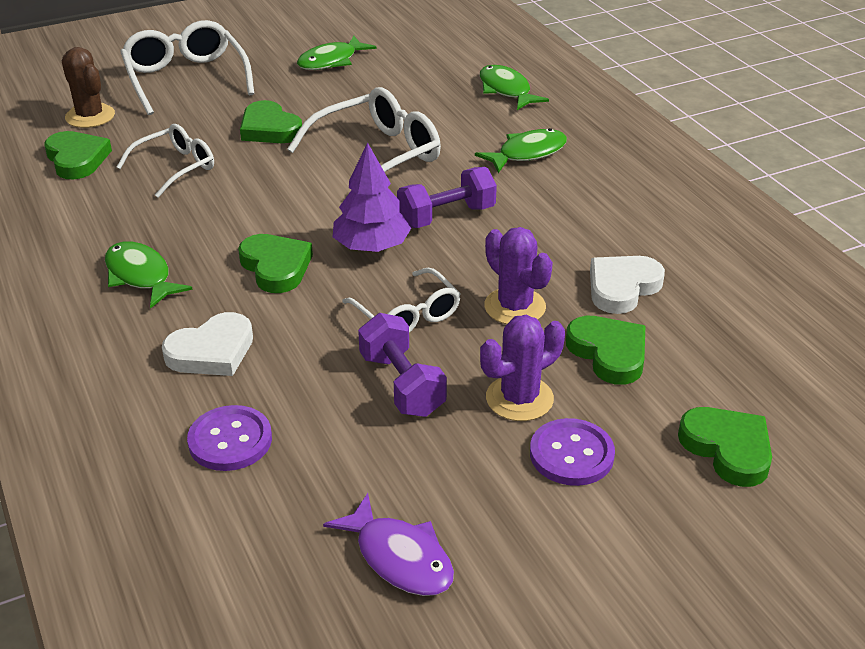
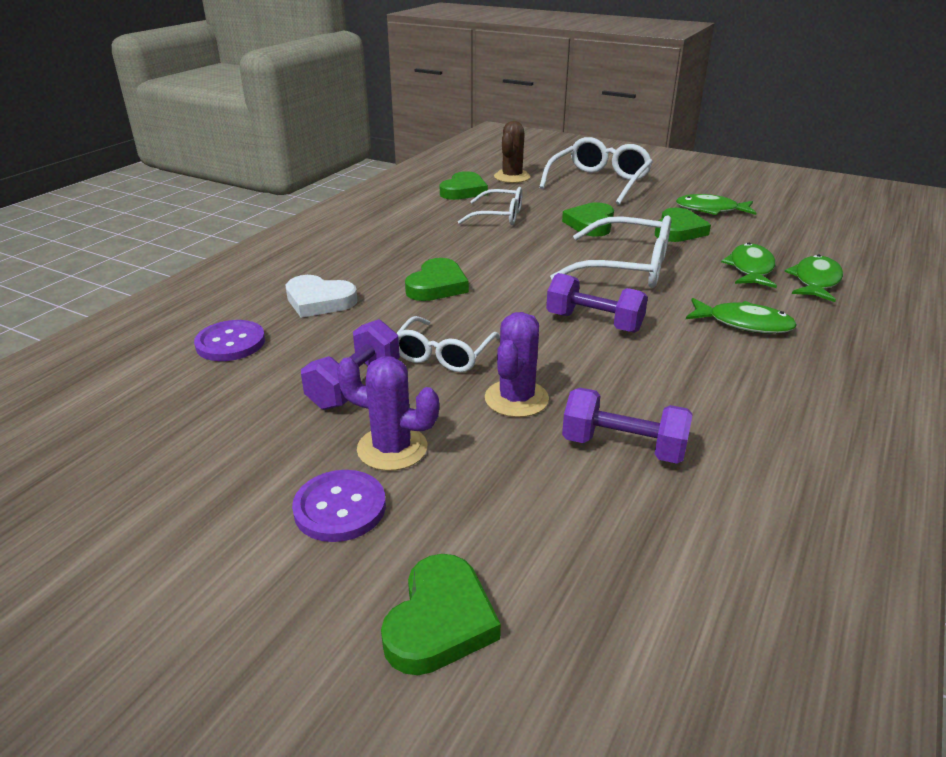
camera: 55 degrees right, 5 degrees down
(140, 276) = (372, 251): green fish -> green fish (750, 269)
(371, 246) = (509, 308): purple tree -> none
(399, 558) = (143, 463): purple fish -> none
(609, 353) = (511, 476): green heart -> green heart (678, 230)
(622, 287) = (623, 447): white heart -> purple dumbbell

